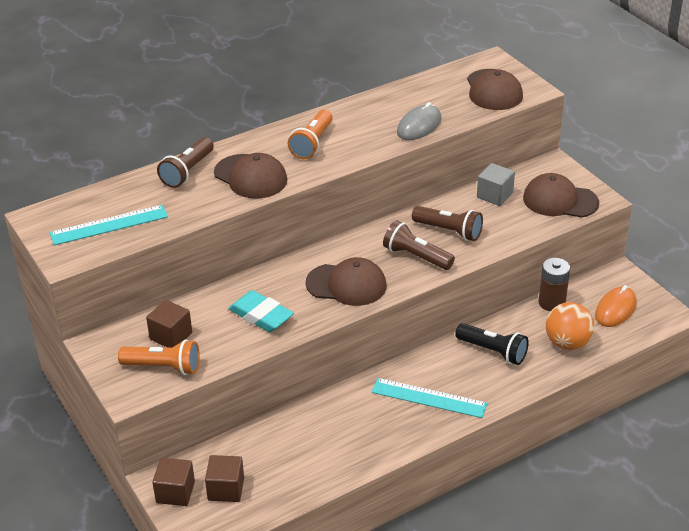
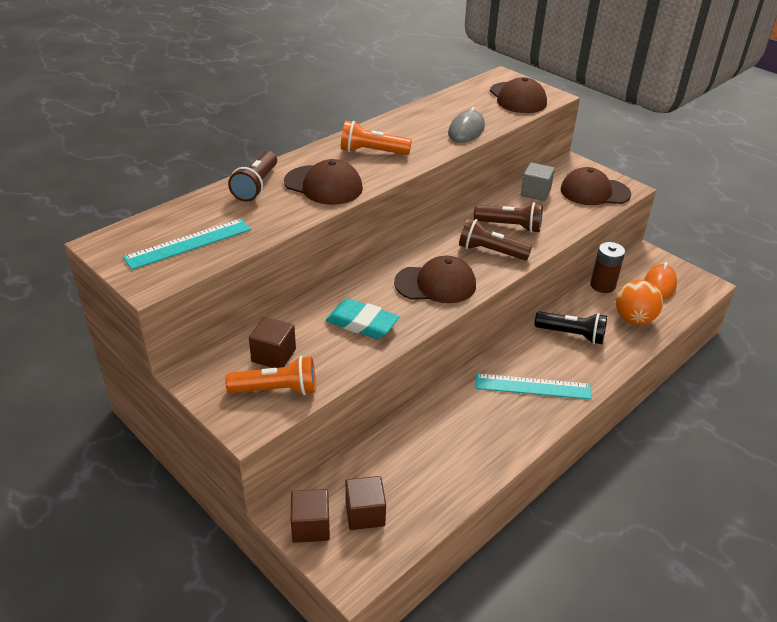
camera: 15 degrees left, 0 degrees up
(312, 143) = (372, 152): orange flashlight -> orange flashlight turned 90 degrees clockwise

